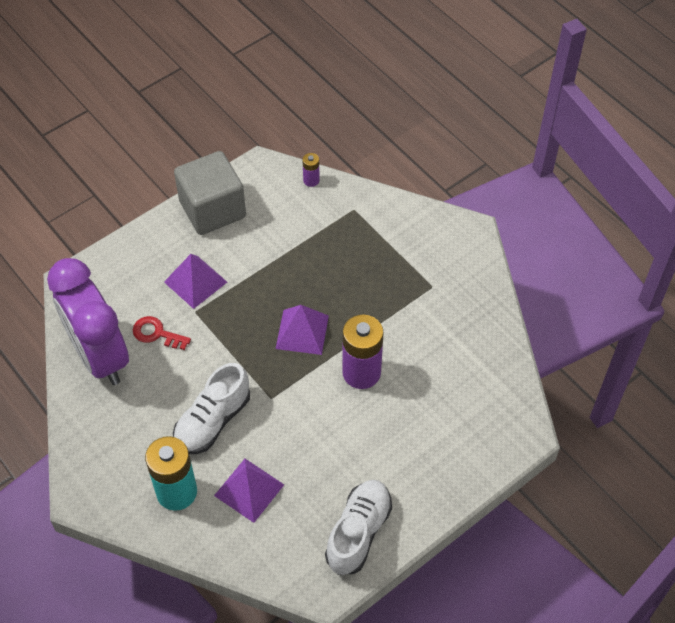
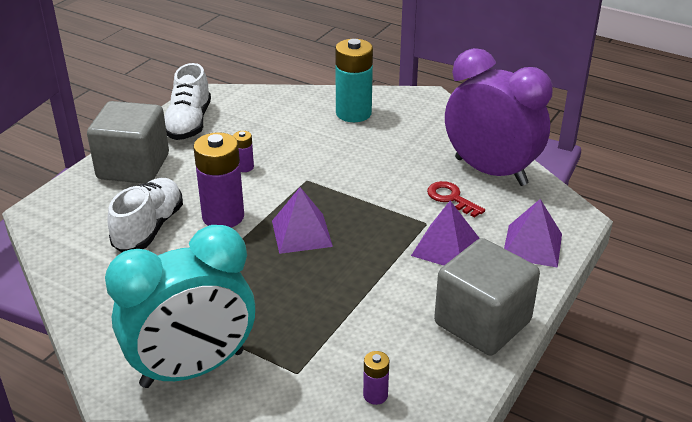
camera: 160 degrees right, 20 degrees down
(157, 333) = (451, 198): red key -> red key turned 135 degrees counterclockwise
(212, 421) = (352, 155): white shoe -> white shoe (149, 228)
(249, 490) = (293, 126): purple pyramid -> purple pyramid (532, 245)
(322, 436) = (244, 167): none -> purple battery
(421, 231) = (193, 369): none -> turquoise clock
(430, 472) = (133, 167): none -> grey cube

